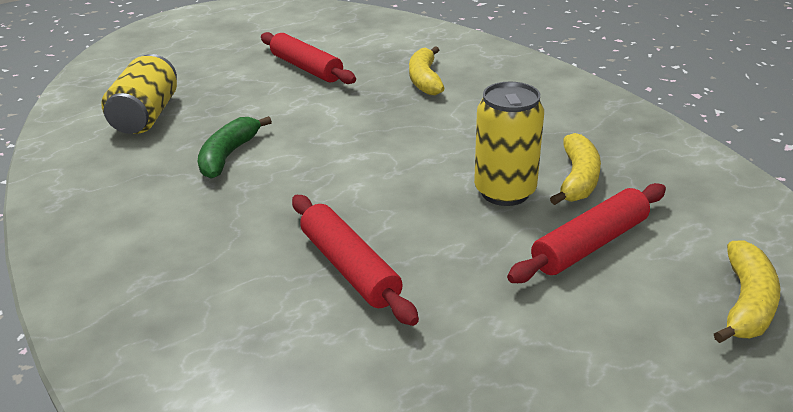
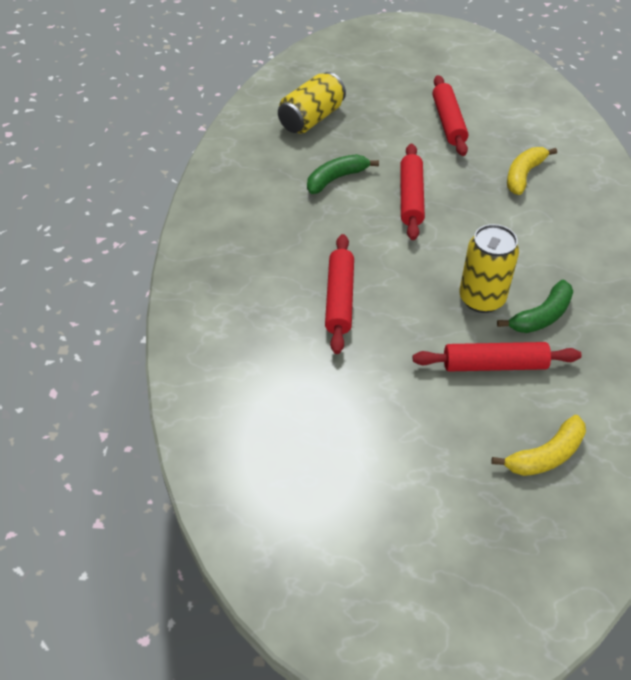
camera: 35 degrees right, 15 degrees up
(332, 139) = (411, 198): none -> red rolling pin
(577, 179) = (541, 316): yellow banana -> green banana

